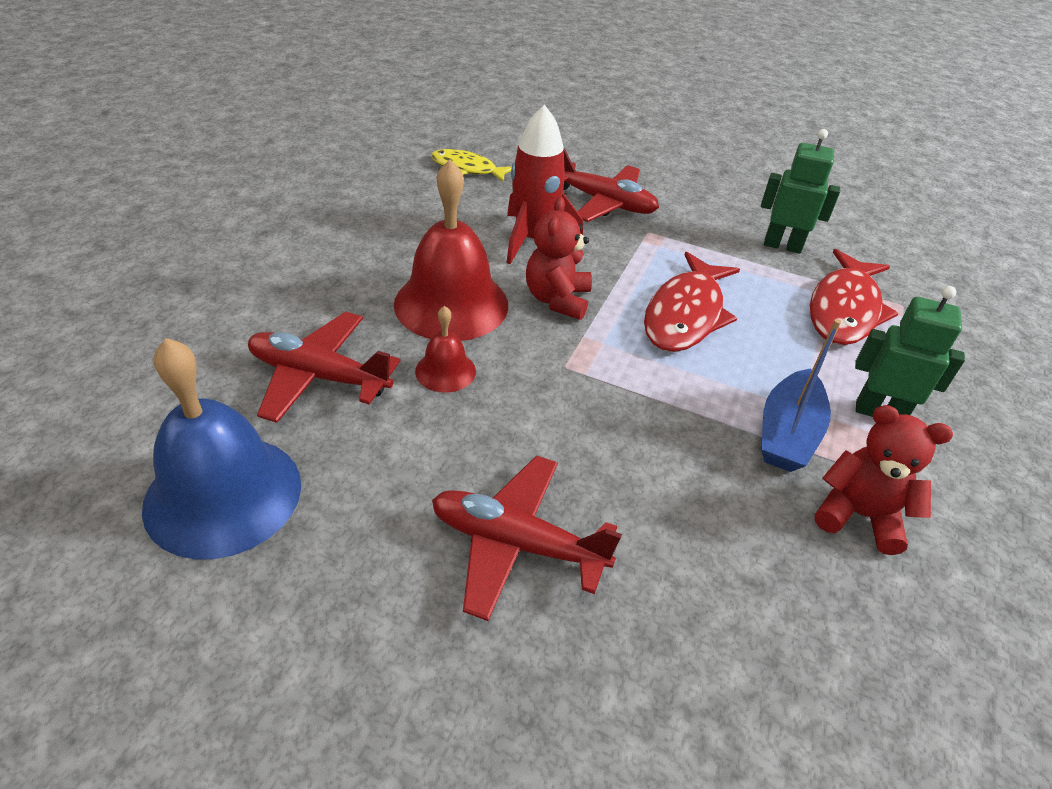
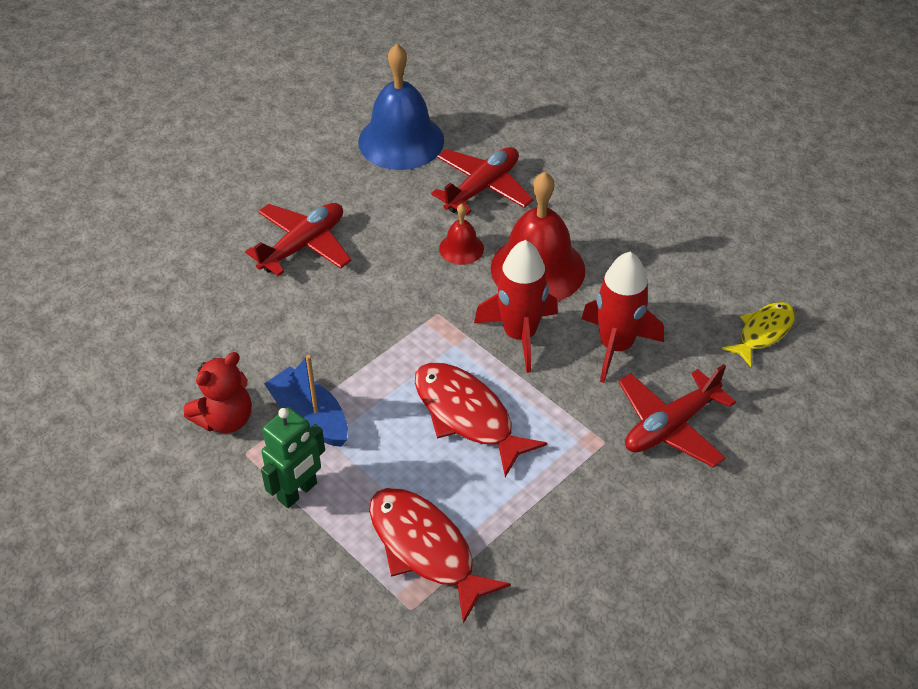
camera: 115 degrees right, 5 degrees up
(557, 300) = (520, 335): red teddy bear -> red rocket
(782, 245) = (546, 555): green robot -> none

